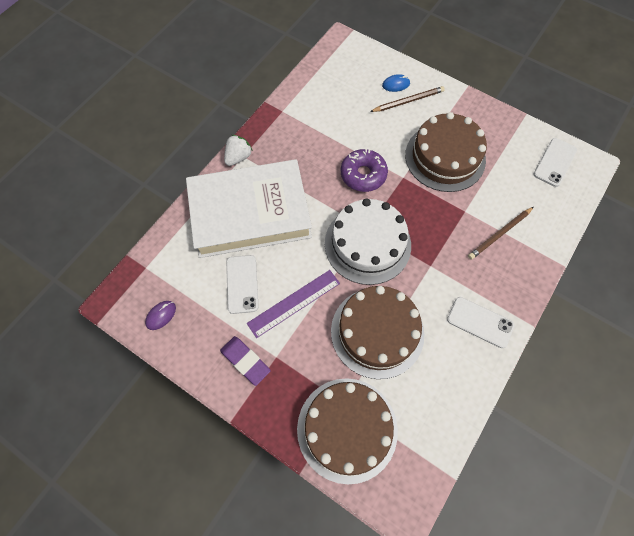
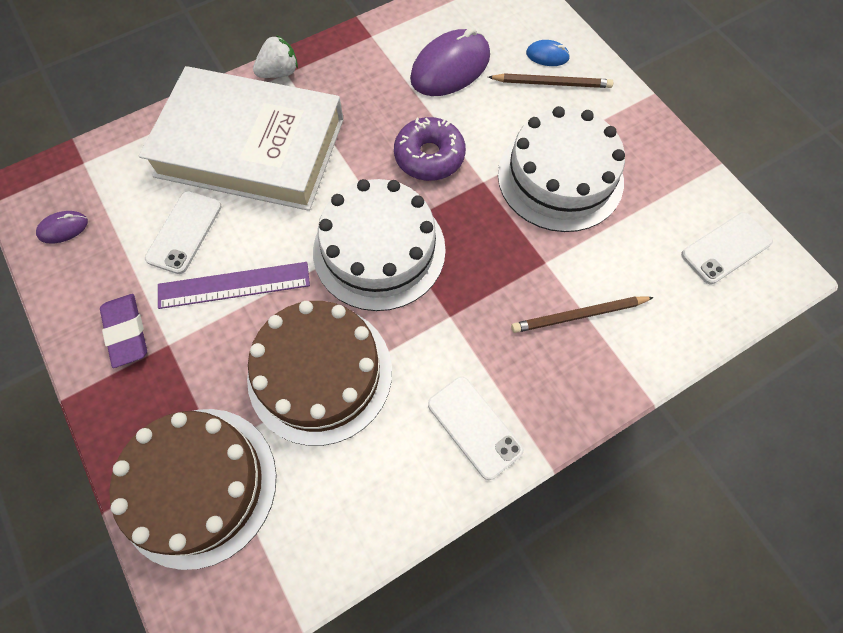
camera: 25 degrees right, 0 degrees up
(343, 114) = (450, 68): none -> purple mouse
(445, 157) = (560, 177): brown cake -> white cake

